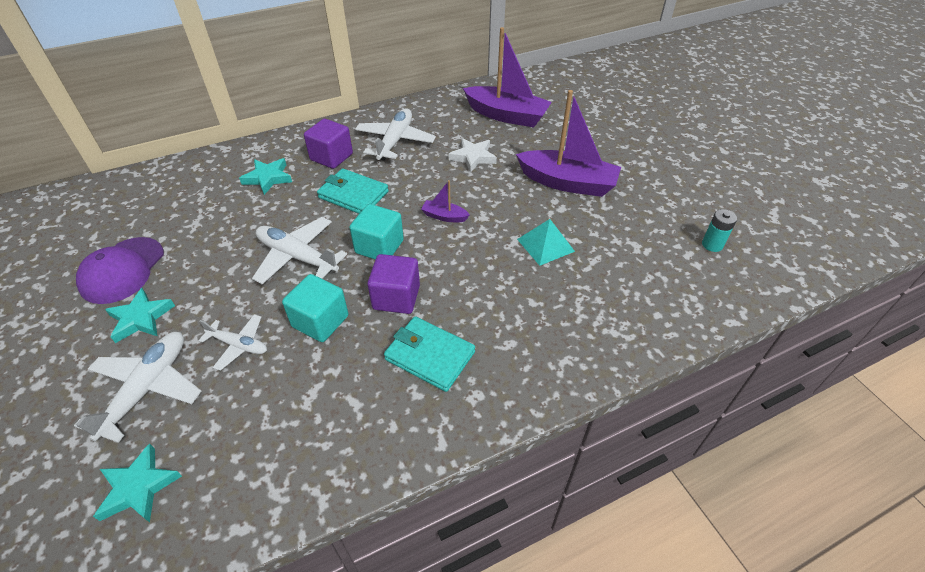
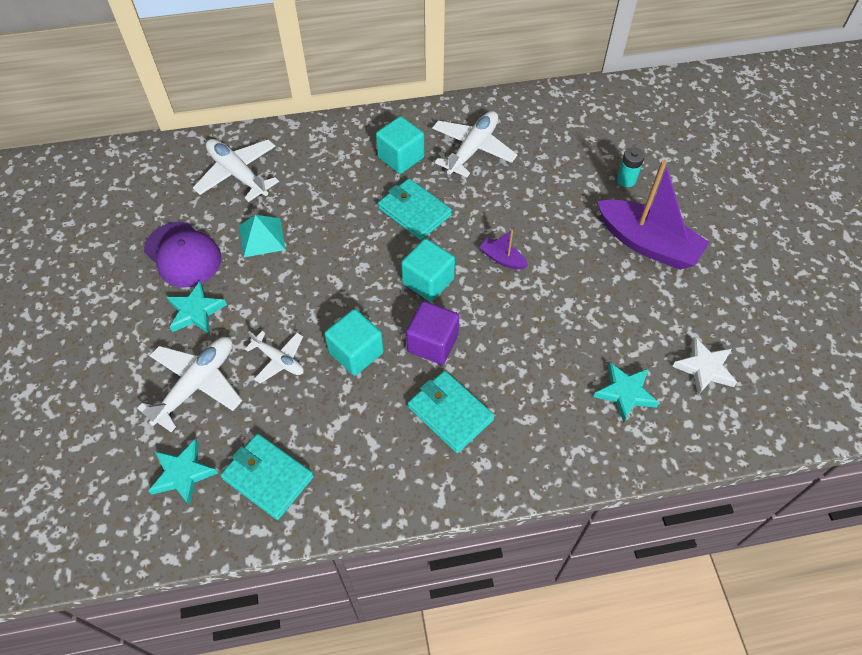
camera: 15 degrees right, 10 degrees up
(122, 270) = (183, 255): purple cap -> purple cap turned 75 degrees counterclockwise
(243, 466) = (268, 478): none -> turquoise wallet
(268, 178) = (331, 172): turquoise star -> turquoise star (625, 393)
(297, 257) = (346, 275): white plane -> white plane (238, 174)
(331, 157) = (401, 157): purple cube -> turquoise cube
(473, 157) = (552, 188): white star -> white star (704, 368)
(507, 115) = (606, 137): purple boat -> none
(545, 245) = (598, 316): turquoise pyramid -> turquoise pyramid (262, 237)
(712, 245) = (780, 356): turquoise battery -> turquoise battery (626, 180)

